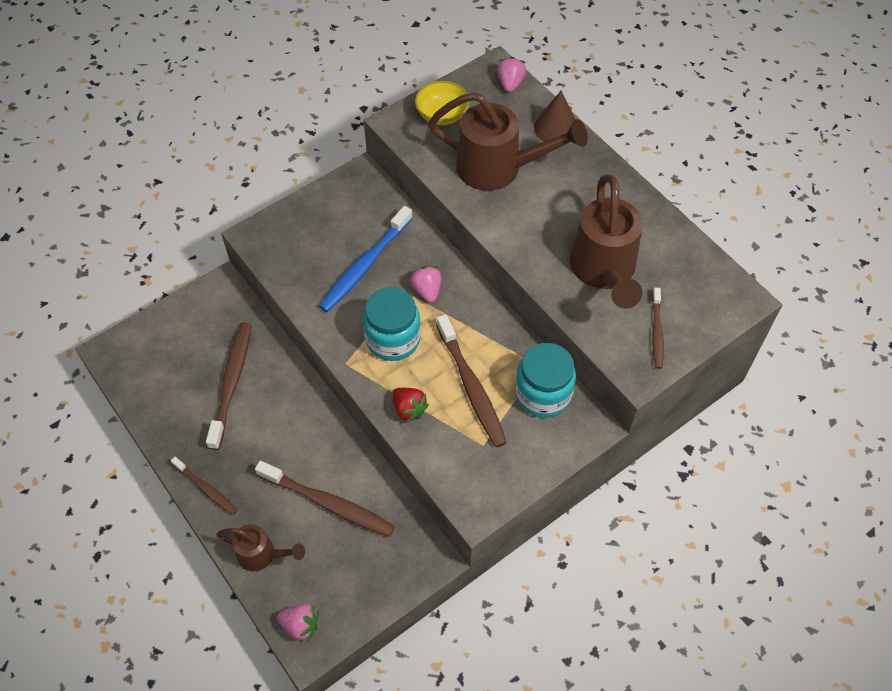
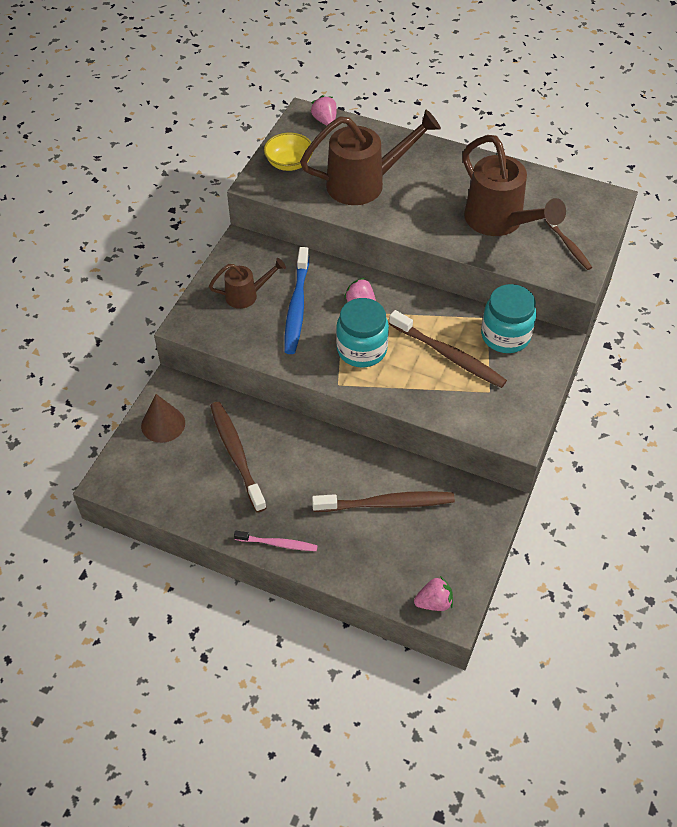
camera: 30 degrees left, 5 degrees down
(206, 488) = (277, 544): brown toothbrush -> pink toothbrush
(262, 555) = (363, 568): brown watering can -> brown watering can (246, 295)
(409, 409) = (414, 393): red strawberry -> none
(556, 127) = (385, 138): brown cone -> brown cone (163, 424)

